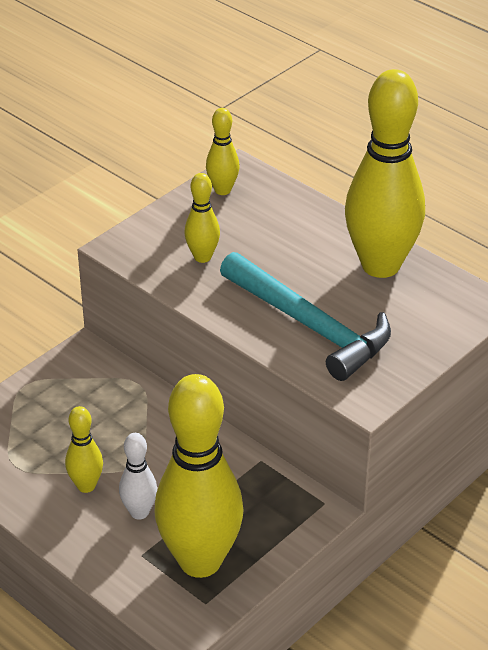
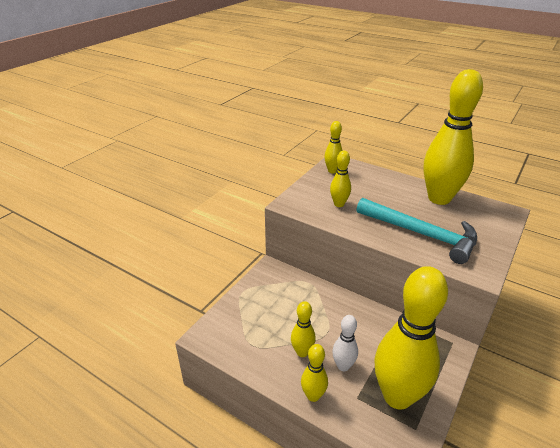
camera: 10 degrees left, 5 degrees down
(79, 544) = (313, 396): none -> yellow bowling pin

